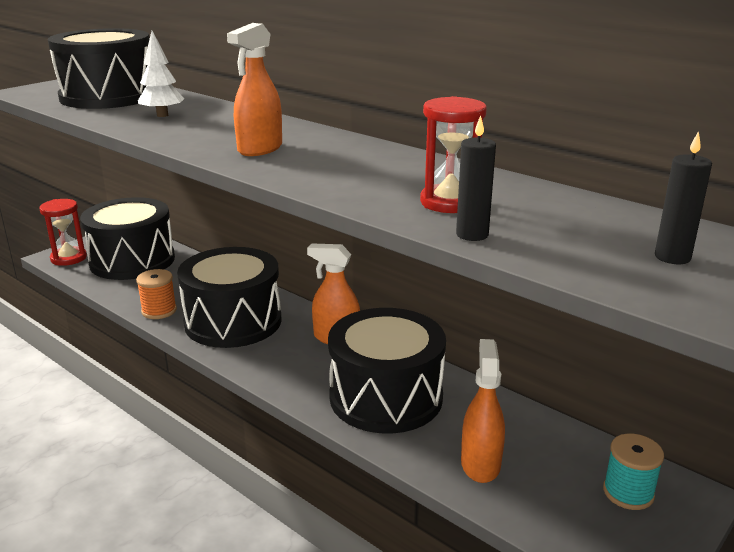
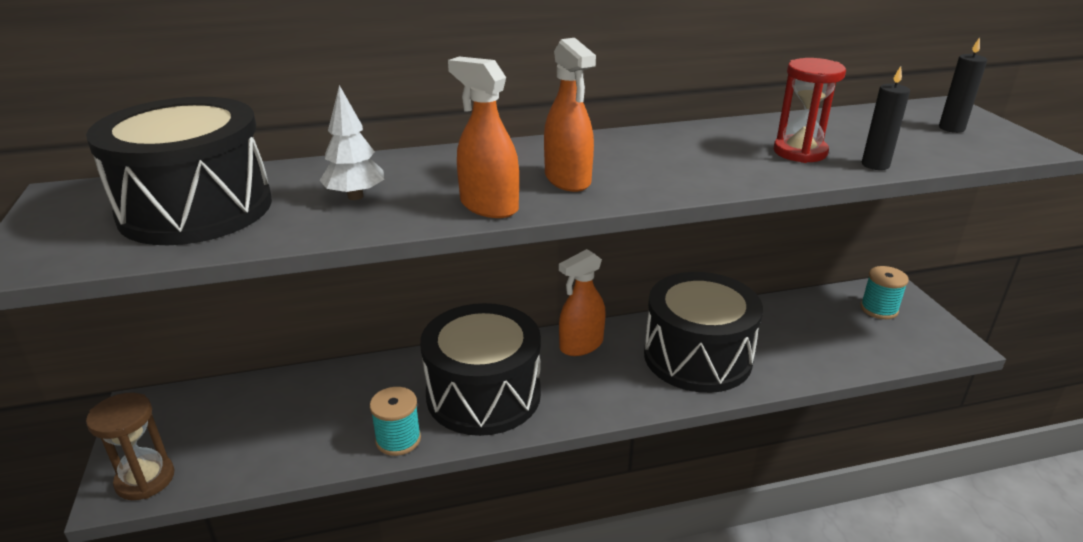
camera: 55 degrees left, 5 degrees up
(68, 258) = (145, 479): red hourglass -> brown hourglass
(132, 261) = (239, 423): black drum -> none
(159, 311) = (398, 439): orange spool -> turquoise spool
(480, 464) = (815, 351): orange spray bottle -> orange spray bottle (488, 206)

